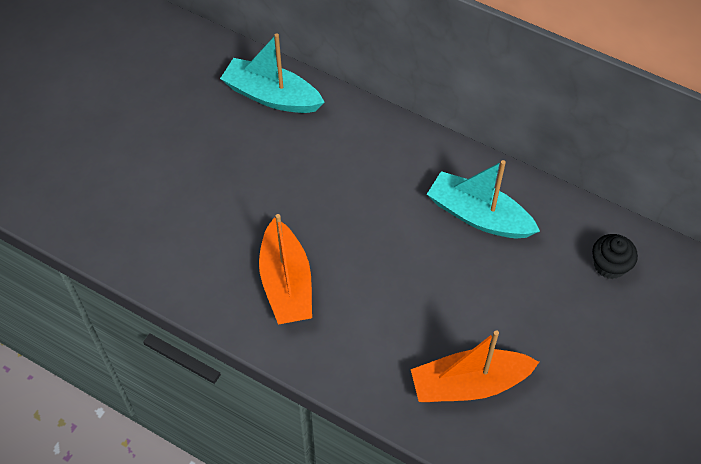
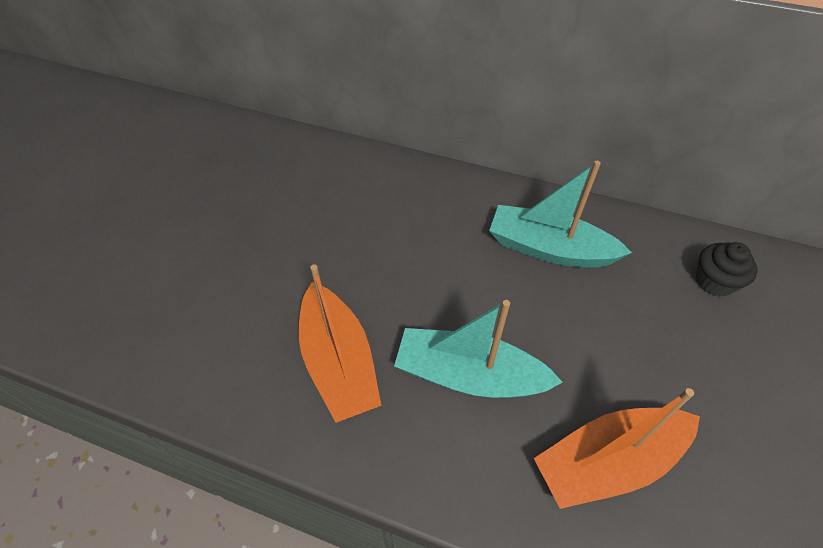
camera: 10 degrees left, 5 degrees down
(272, 96) = (294, 160): turquoise boat -> turquoise boat (469, 375)

